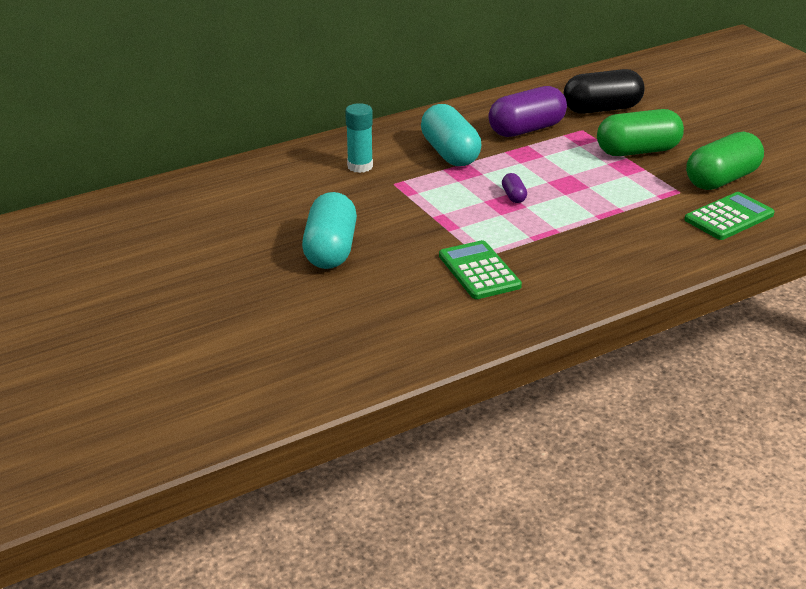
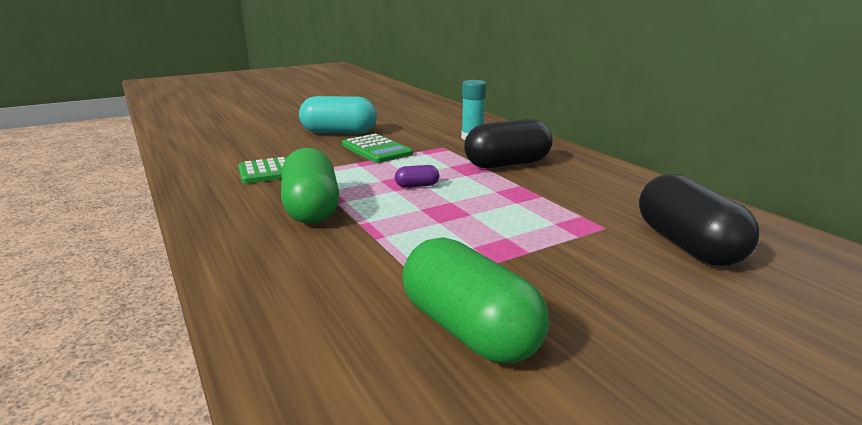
camera: 90 degrees right, 10 degrees down
(450, 153) = (507, 164): turquoise capsule -> black capsule
(526, 129) = (584, 196): purple capsule -> none
(637, 151) = (553, 261): green capsule -> green capsule (311, 208)
(729, 217) = (336, 319): green calculator -> green calculator (376, 149)

